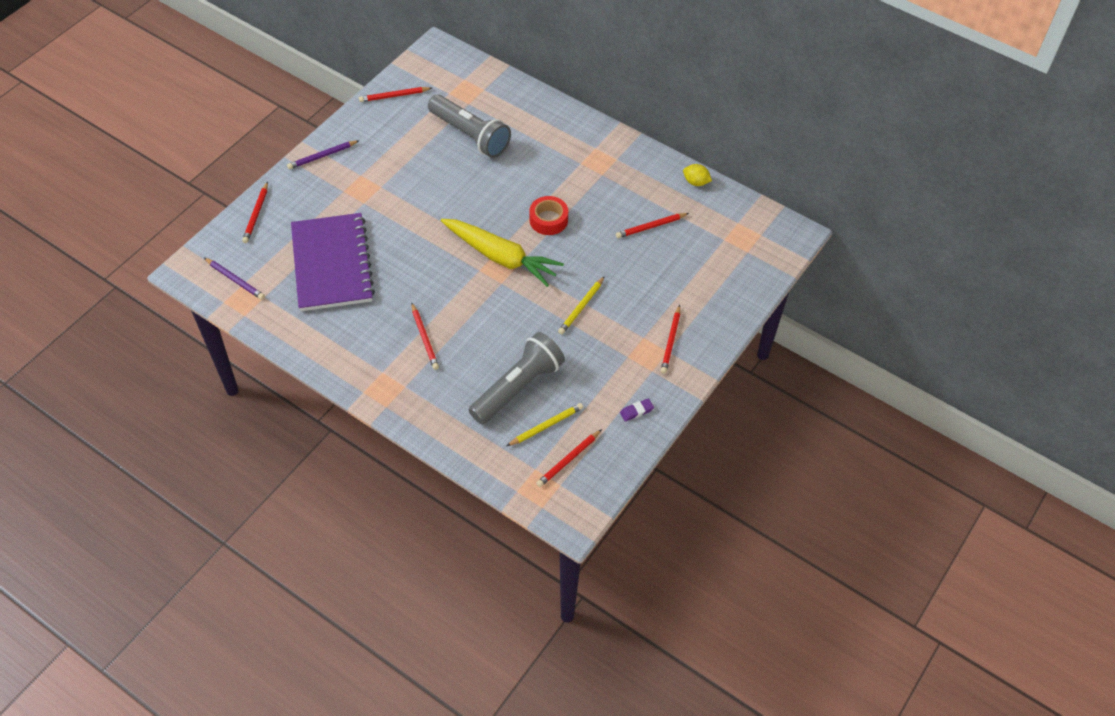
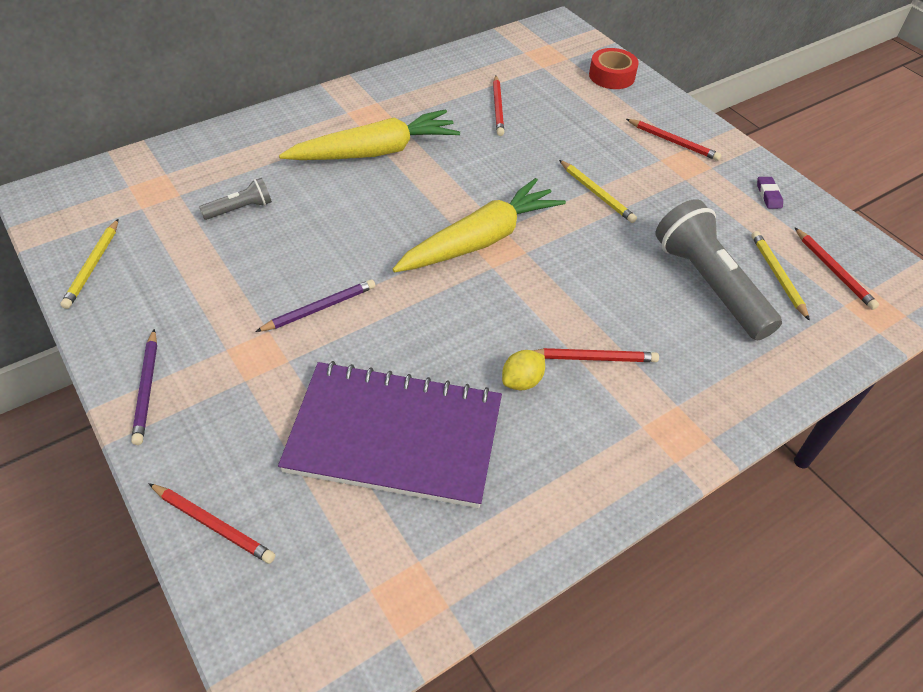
camera: 70 degrees left, 5 degrees down
(235, 280) = (355, 602): purple pencil -> purple pencil (320, 308)
(394, 96) = (93, 266): red pencil -> yellow pencil
(470, 135) = (240, 209): grey flashlight -> grey flashlight, size x0.48
(548, 220) = (440, 181): red tape -> red tape (611, 76)
(560, 177) = (375, 152): none -> yellow carrot
(696, 182) = (451, 60): yellow lemon -> yellow lemon (522, 381)

